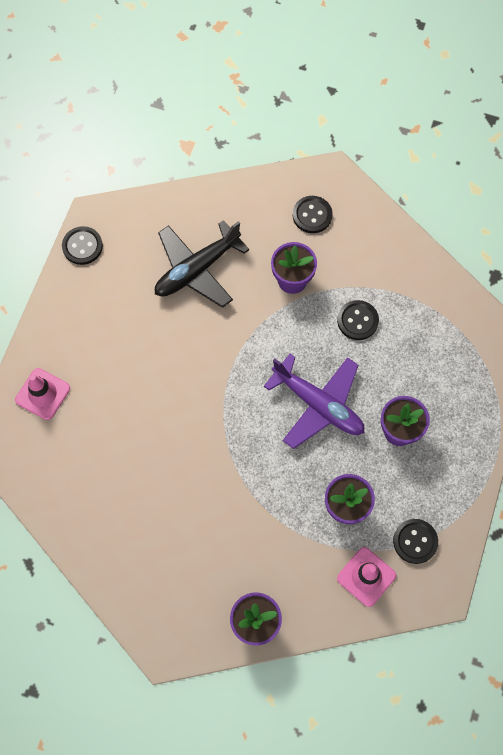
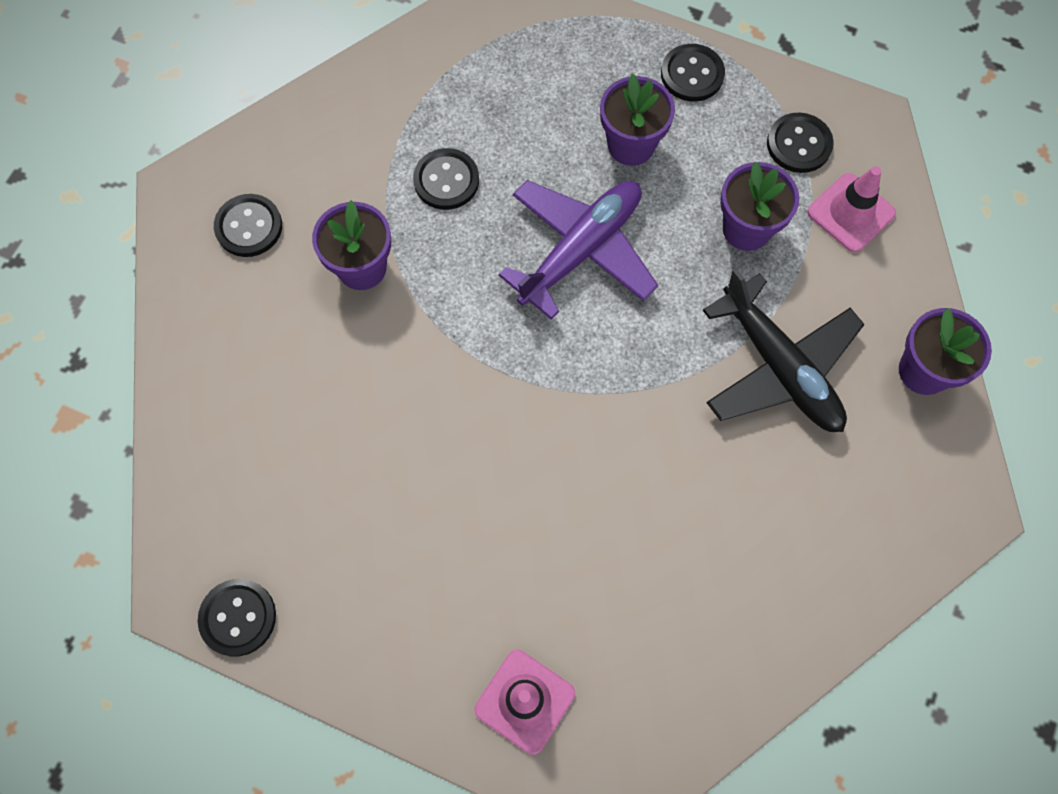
camera: 85 degrees left, 0 degrees up
(197, 269) = (318, 416): black plane -> black plane (779, 367)
(460, 468) = (692, 74): none -> black button

